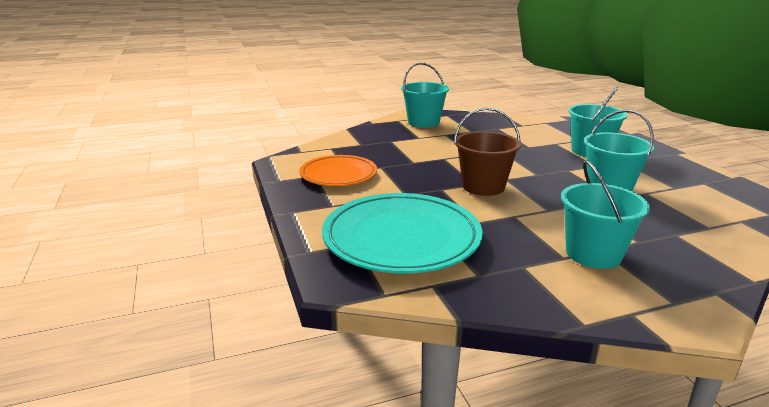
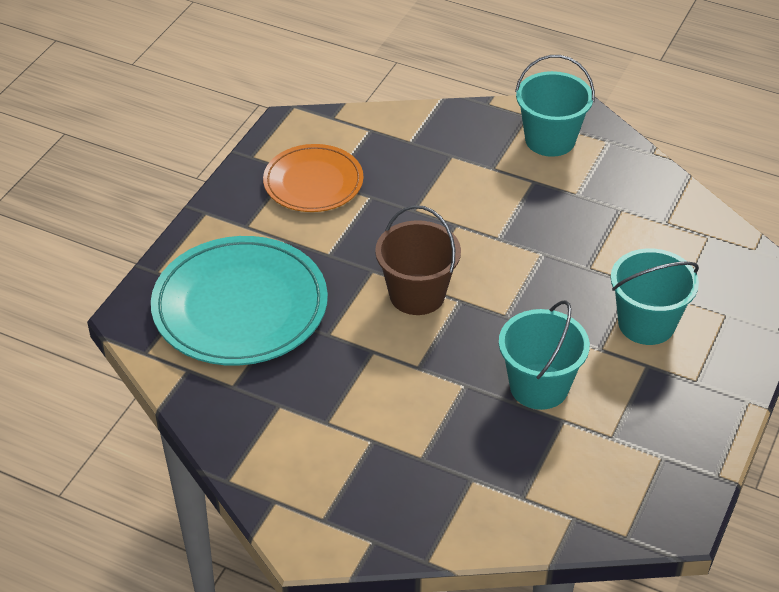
camera: 45 degrees right, 20 degrees up
(593, 254) = (356, 438): turquoise bucket -> none

